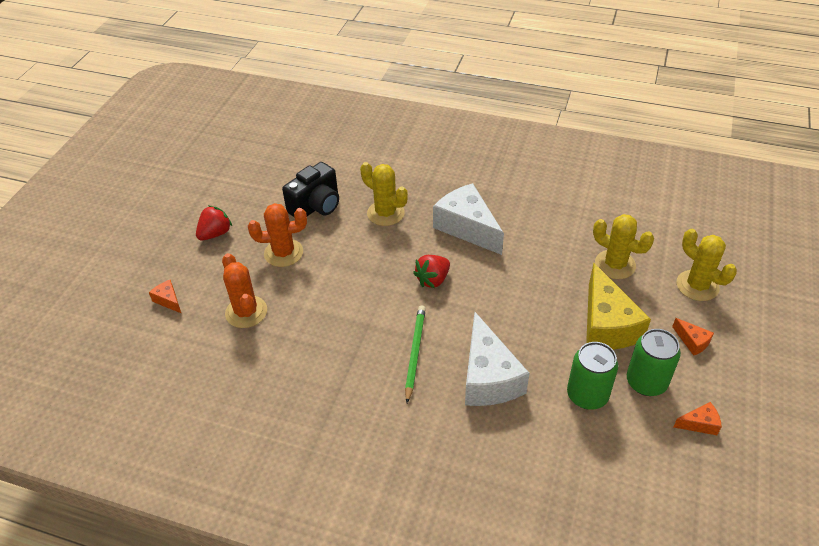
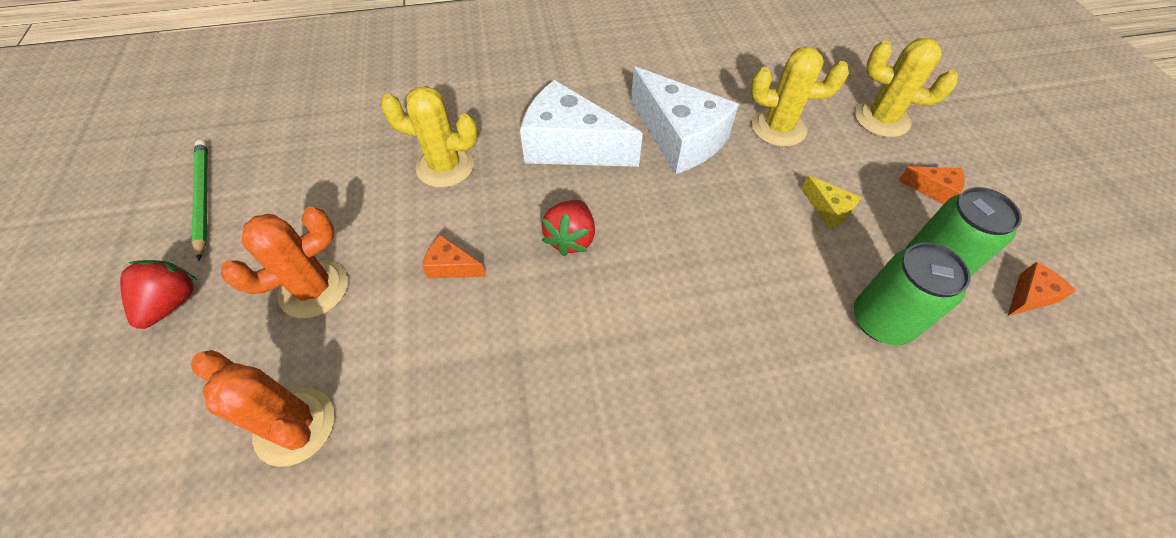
camera: 30 degrees left, 10 degrees up
(168, 300) = (124, 473): orange cheese -> orange cheese (451, 266)
(316, 206) = (332, 193): black camera -> none
(415, 353) = (616, 367): green pencil -> green pencil (203, 198)
(488, 377) = (743, 357): white cheese -> white cheese (679, 137)
(606, 325) = (828, 209): yellow cheese -> yellow cheese, size x0.44

